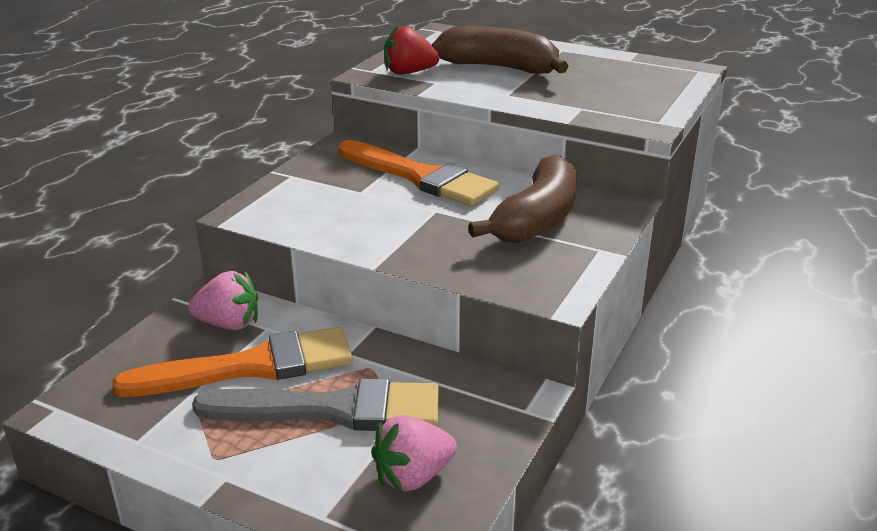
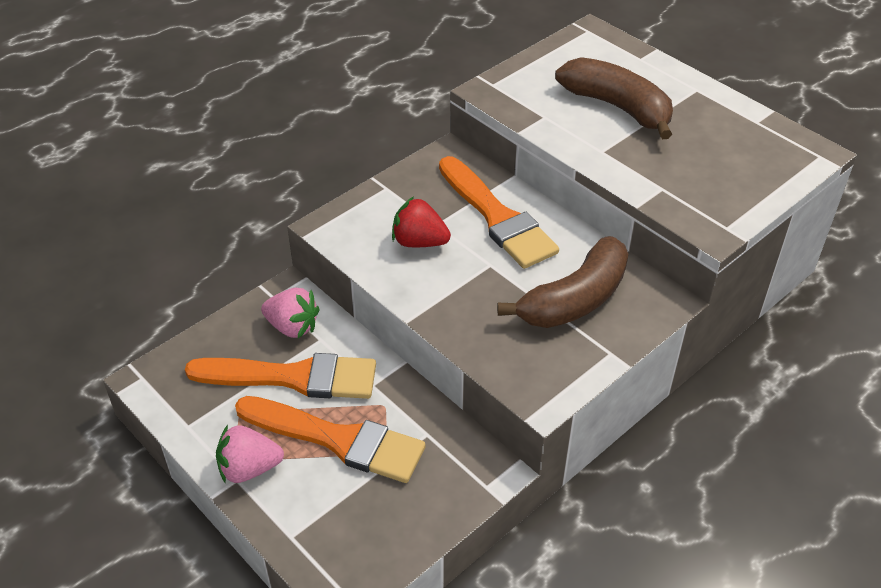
camera: 20 degrees right, 15 degrees up
(333, 410) = (338, 440): grey brush -> orange brush
(409, 72) = (526, 96): red strawberry -> red strawberry (419, 242)
(413, 476) = (370, 522): pink strawberry -> pink strawberry (249, 468)

